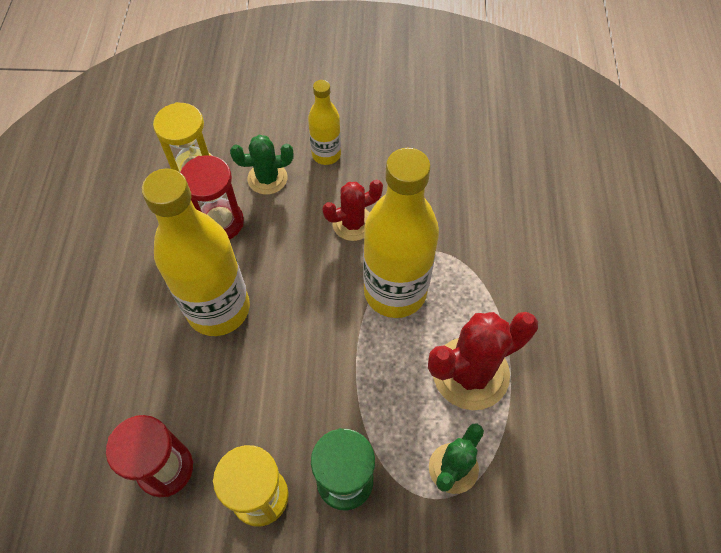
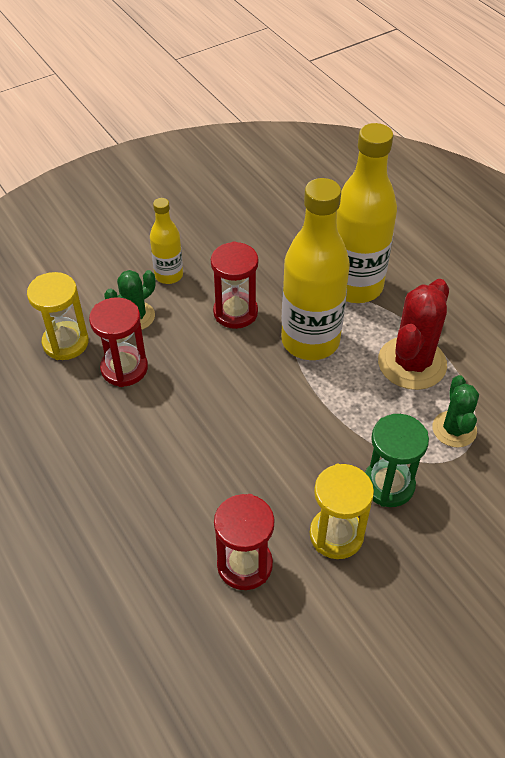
camera: 35 degrees left, 10 degrees down
(218, 309) = (182, 430): yellow bottle -> yellow bottle (355, 286)
(353, 223) = (235, 312): red cactus -> red hourglass

